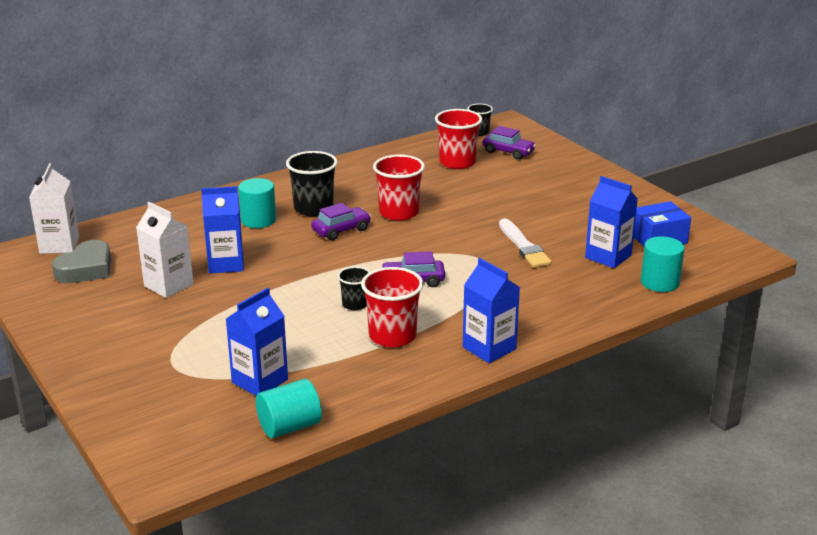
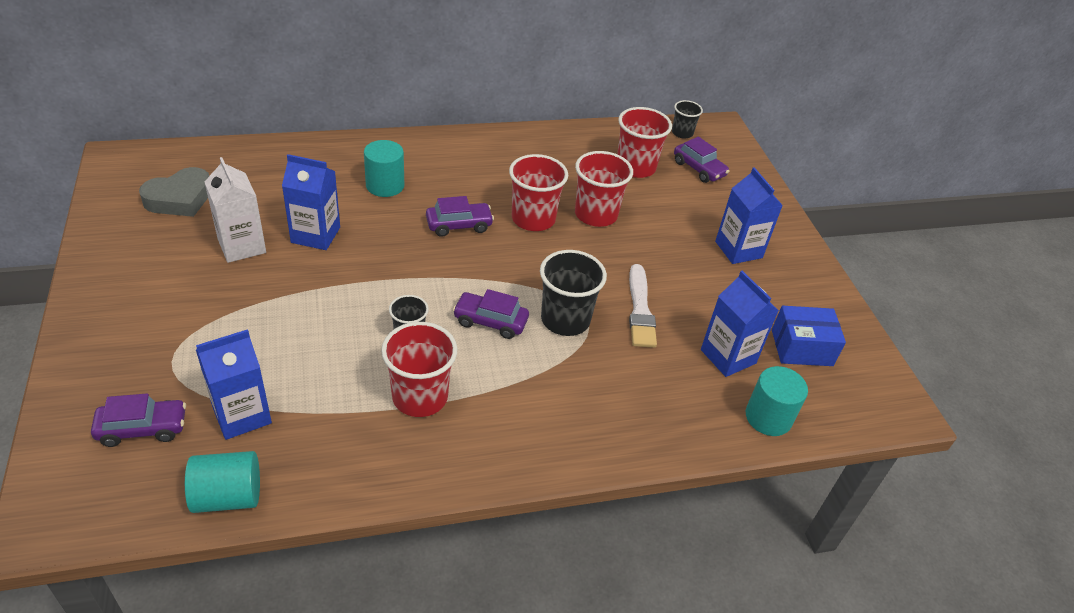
camera: 15 degrees right, 15 degrees up
(59, 245) = (177, 160): white carton -> none
(186, 409) = (143, 428): none -> purple car
(313, 208) = (449, 186): black cup -> black cup (565, 319)
(447, 198) = (596, 214): none -> red cup
(489, 348) = (514, 453): blue carton -> blue carton (738, 249)

